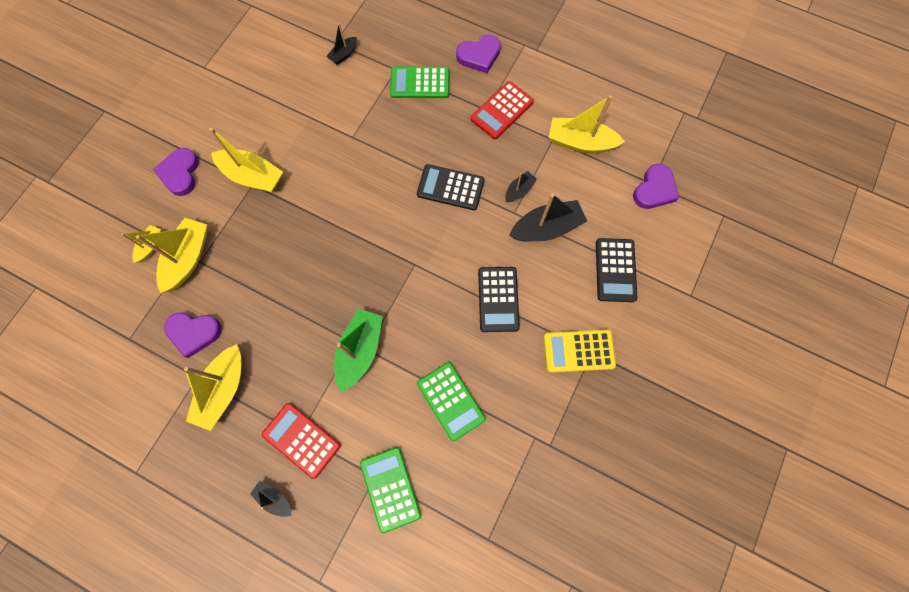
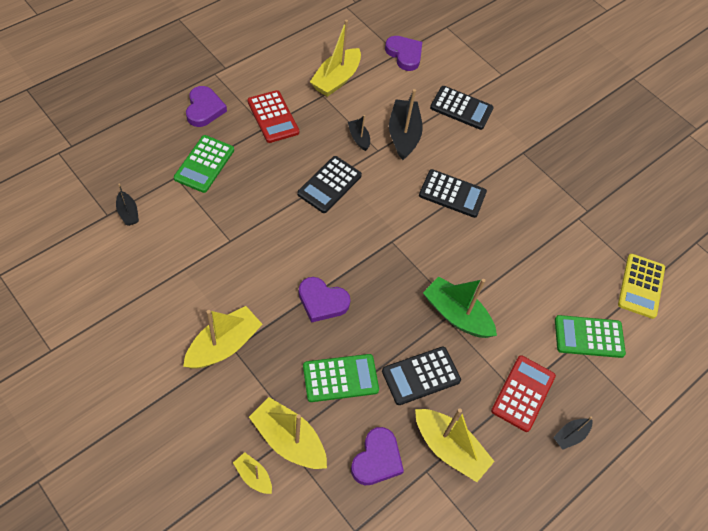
camera: 75 degrees left, 15 degrees down
(180, 173) = (178, 417): purple heart -> purple heart (322, 301)
(284, 341) = (421, 376): none -> black calculator
(301, 440) = (523, 393): red calculator -> red calculator turned 150 degrees clockwise
(450, 401) = (528, 263): green calculator -> green calculator (340, 378)
(578, 351) = (518, 160): yellow calculator -> yellow calculator (641, 286)

